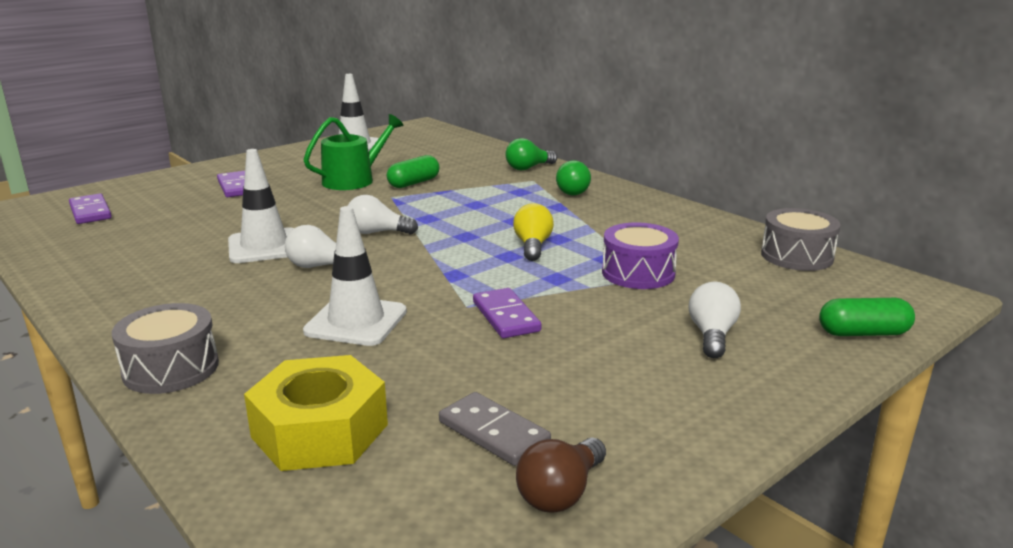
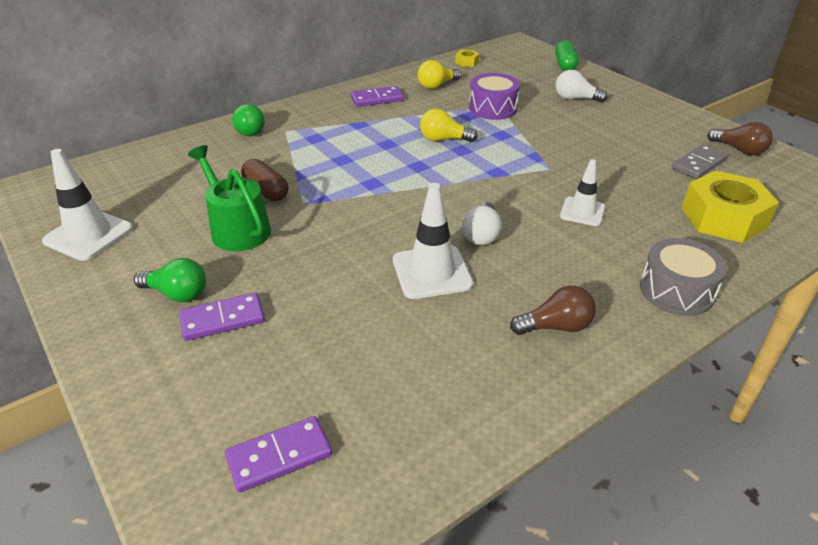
camera: 85 degrees left, 15 degrees up
(154, 298) = (556, 327): none -> brown light bulb
(356, 321) = (582, 212): white traffic cone -> white traffic cone, size x0.65
(377, 232) = (404, 208): white light bulb -> none
(414, 183) = (266, 191): green capsule -> brown capsule
(505, 316) = (563, 155): purple domino -> purple domino (377, 99)
(574, 191) = (323, 115): green light bulb -> green light bulb (177, 294)
(693, 239) = (437, 85): none -> yellow light bulb
(796, 256) = (467, 62): grey drum -> yellow nut

